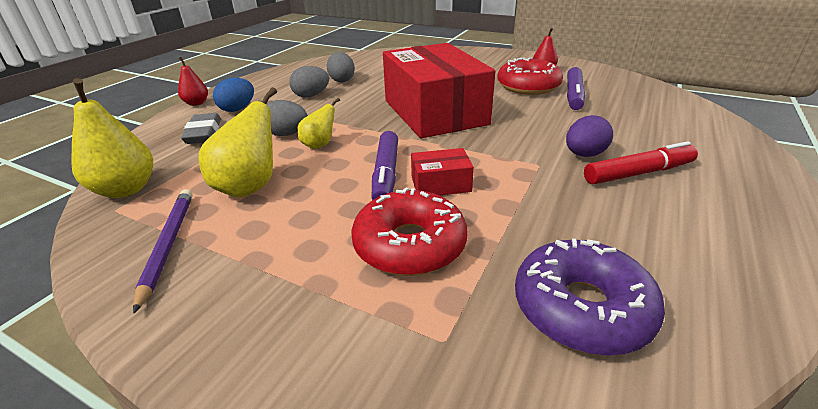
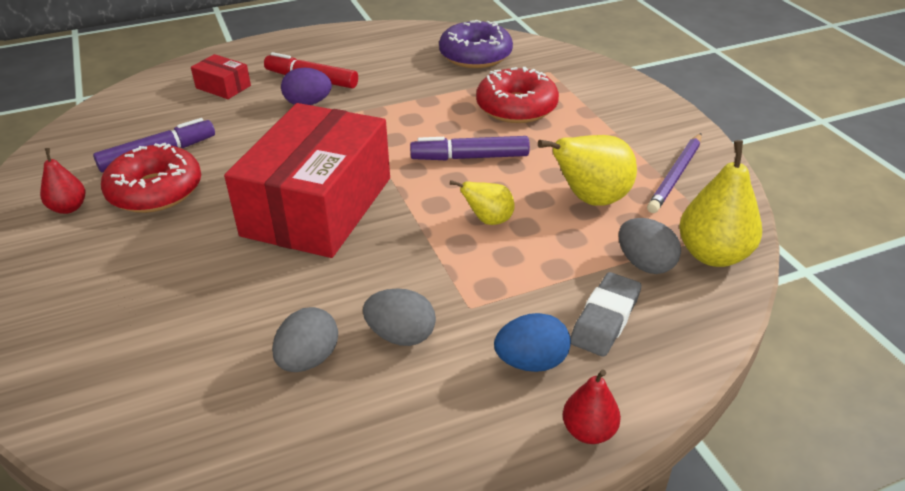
camera: 140 degrees left, 5 degrees up
(287, 134) = (506, 257): grey egg -> grey egg (645, 264)
(386, 175) = (470, 157): purple marker -> purple marker turned 135 degrees counterclockwise
(441, 184) = (442, 131): red box -> red box (223, 87)

